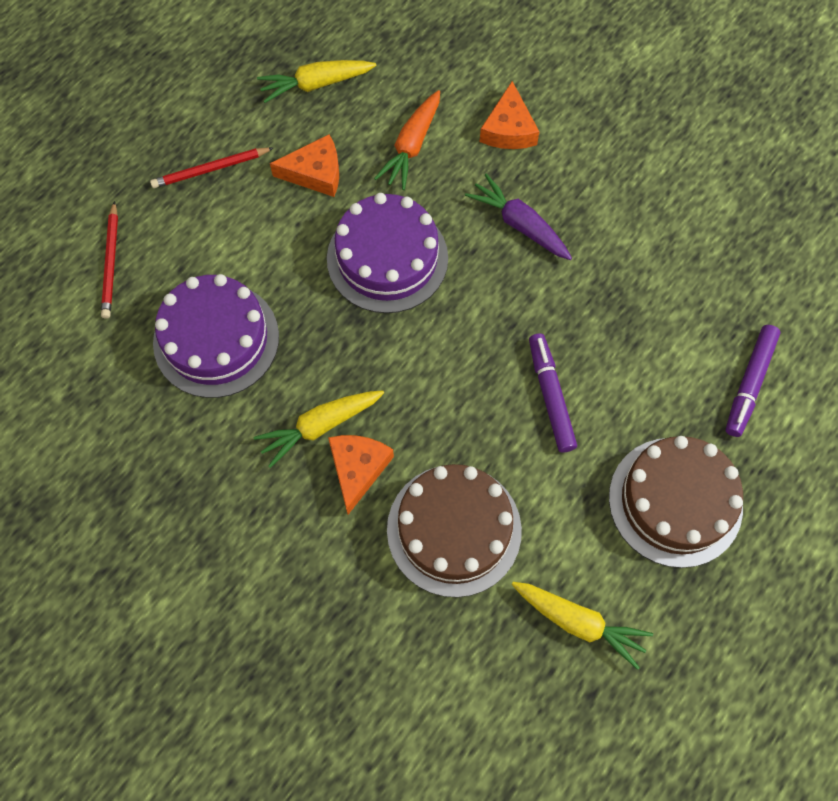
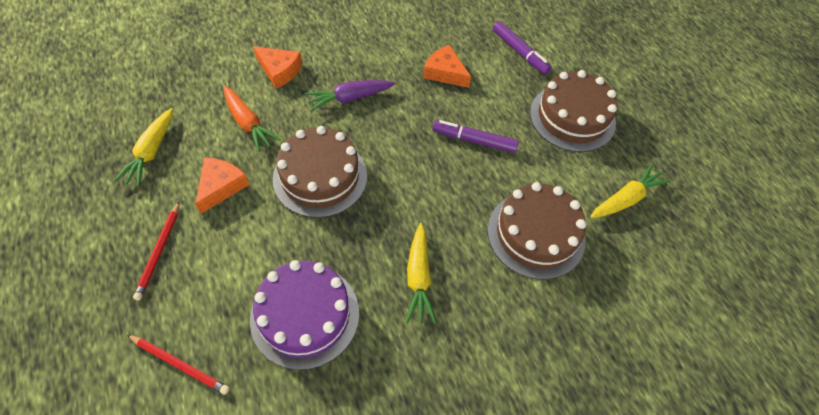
camera: 65 degrees left, 10 degrees down
(357, 469) = (463, 269): orange cheese -> orange cheese (445, 73)
(387, 258) = (320, 177): purple cake -> brown cake

